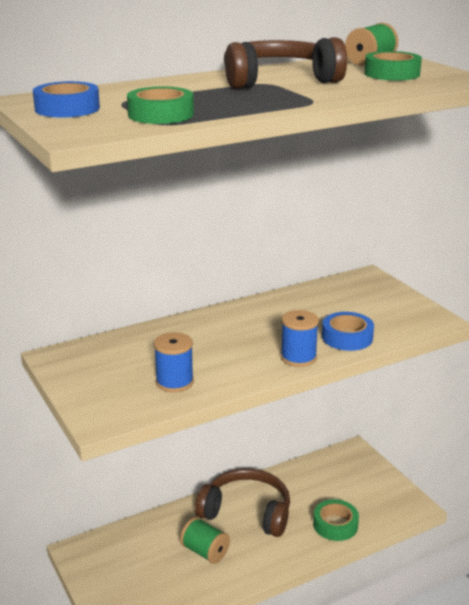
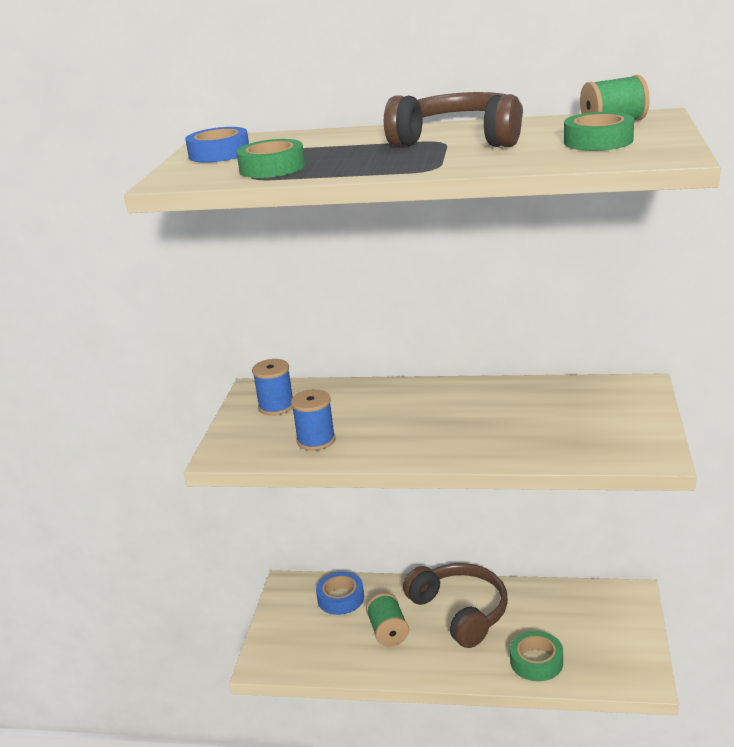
camera: 40 degrees right, 0 degrees up
(298, 357) = (452, 451): blue spool -> blue spool (276, 406)
(347, 337) = (528, 445): blue tape -> blue tape (340, 598)

